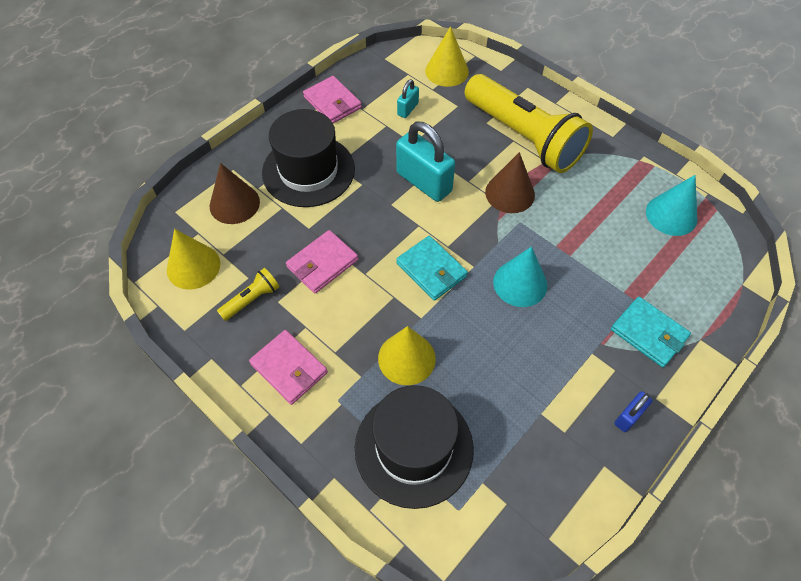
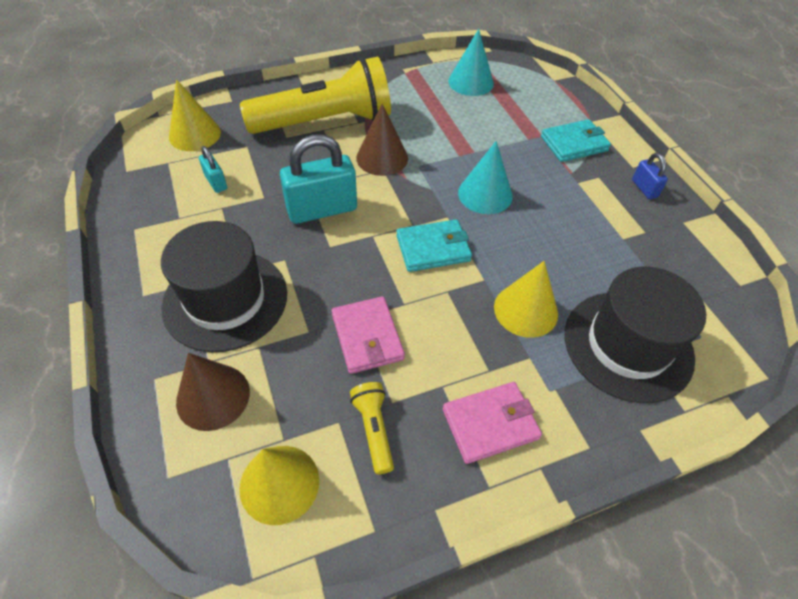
camera: 65 degrees left, 5 degrees down
(332, 102) = (144, 238): pink wallet -> none

